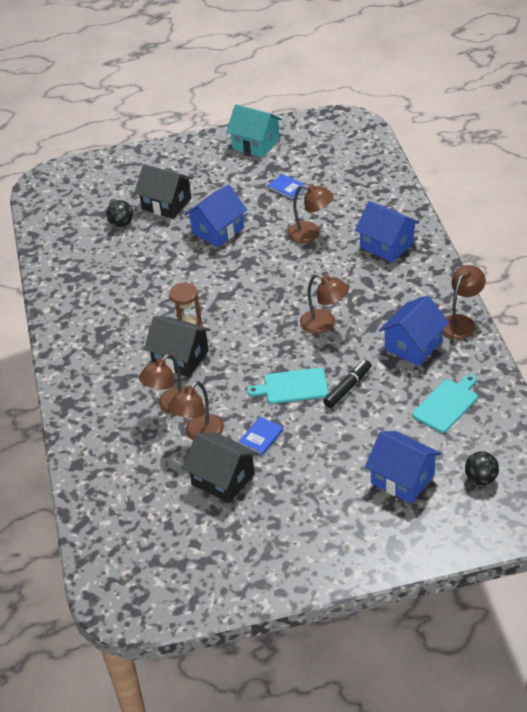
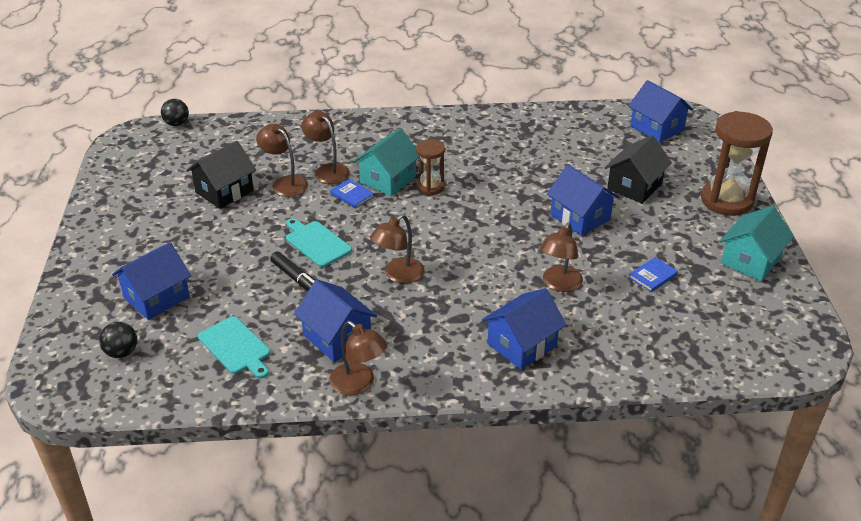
camera: 95 degrees right, 5 degrees down
(69, 196) = (656, 128): none -> blue house
(121, 224) = (605, 157): black ball -> black ball (177, 124)
(178, 156) = (726, 200): none -> brown hourglass
(180, 358) = (388, 179): black house -> turquoise house
(261, 437) = (261, 217): blue book -> blue book (352, 195)
(292, 386) = (316, 243): turquoise cutting board -> turquoise cutting board turned 45 degrees counterclockwise

